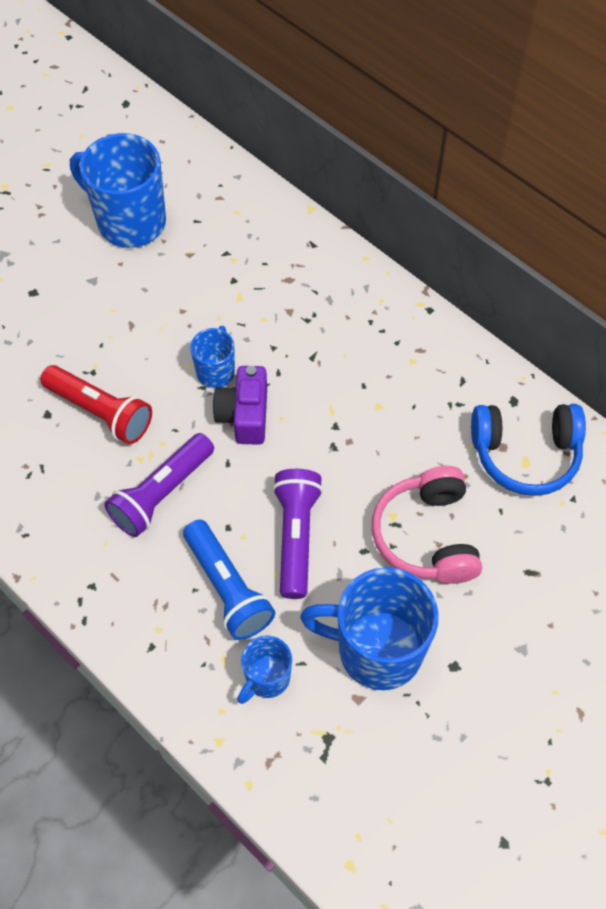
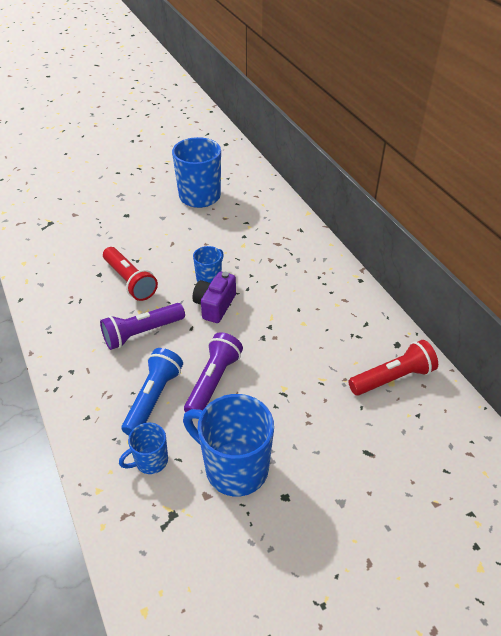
camera: 20 degrees right, 15 degrees down
(227, 588) = (153, 398): blue flashlight -> blue flashlight turned 150 degrees counterclockwise
(426, 536) = (302, 407): pink headphones -> none
(525, 455) = (393, 378): blue headphones -> red flashlight

